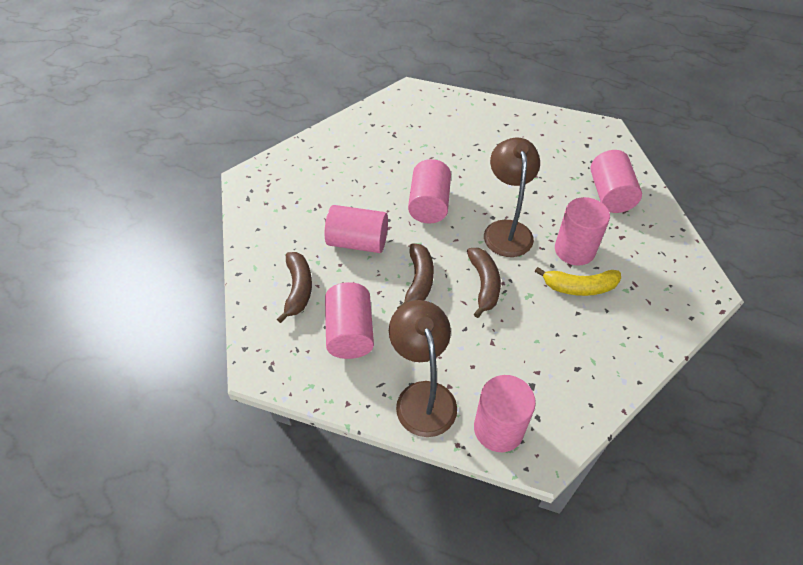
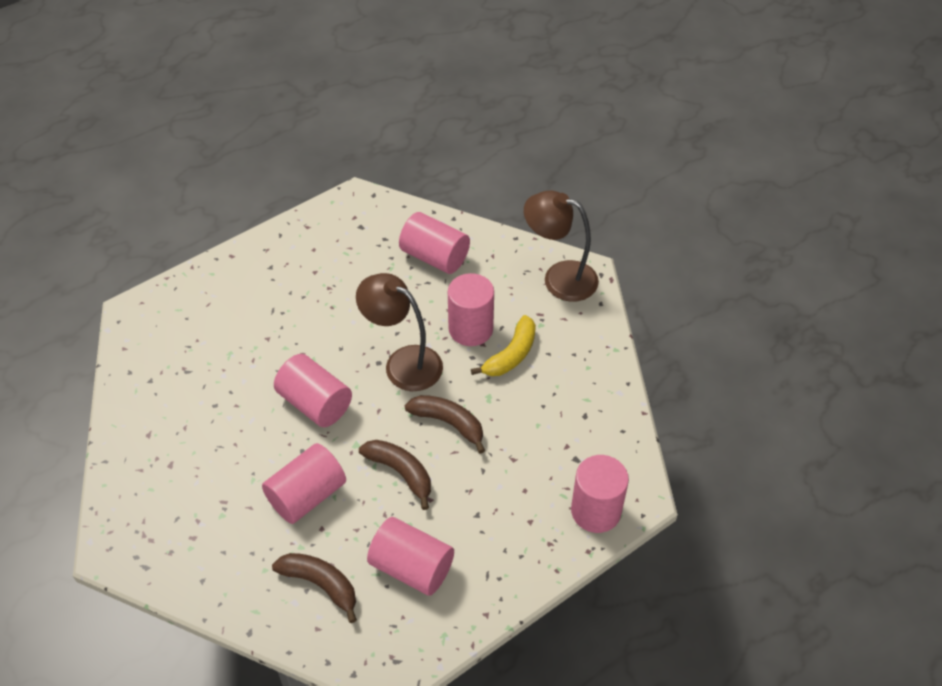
camera: 55 degrees left, 0 degrees up
(422, 396) = (524, 548): brown lamp -> brown lamp (559, 278)

